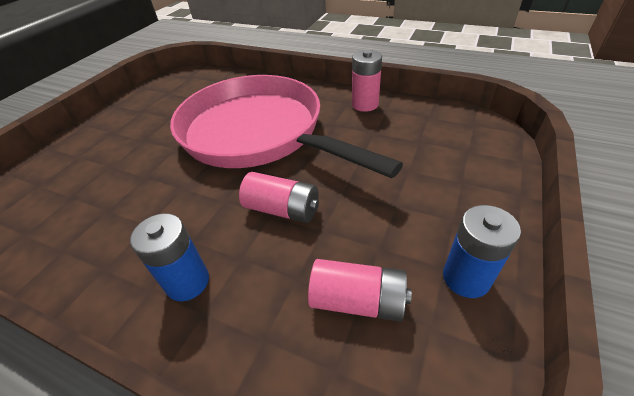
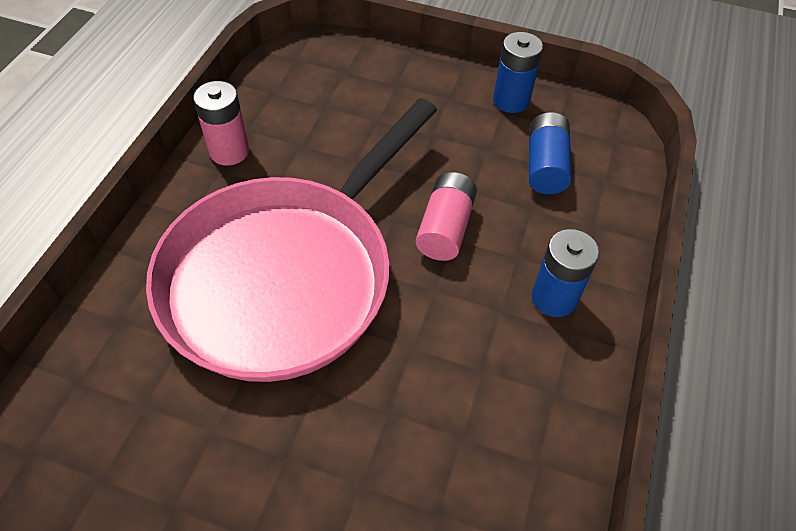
camera: 100 degrees left, 10 degrees up
(357, 301) = (545, 166): pink battery -> blue battery

